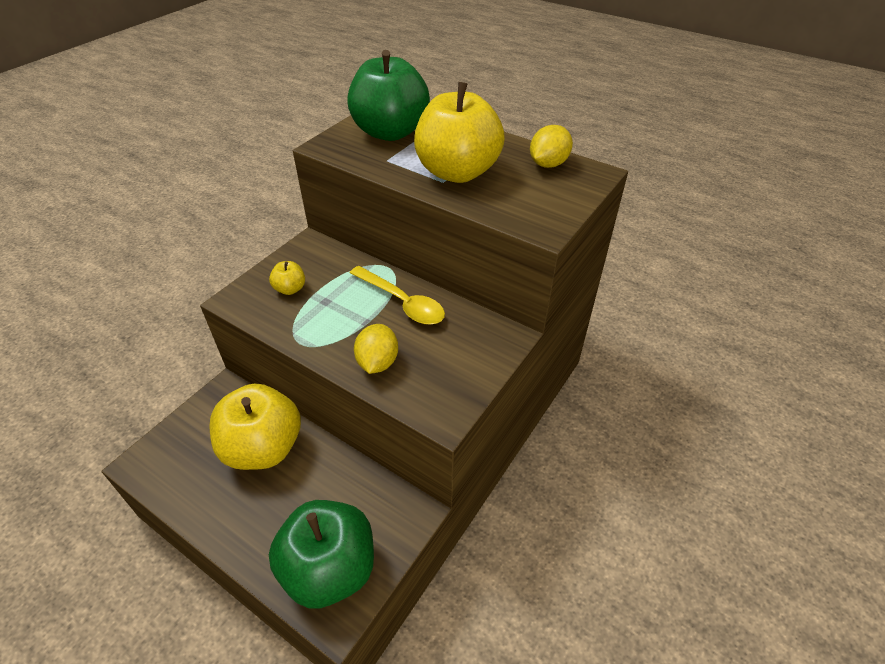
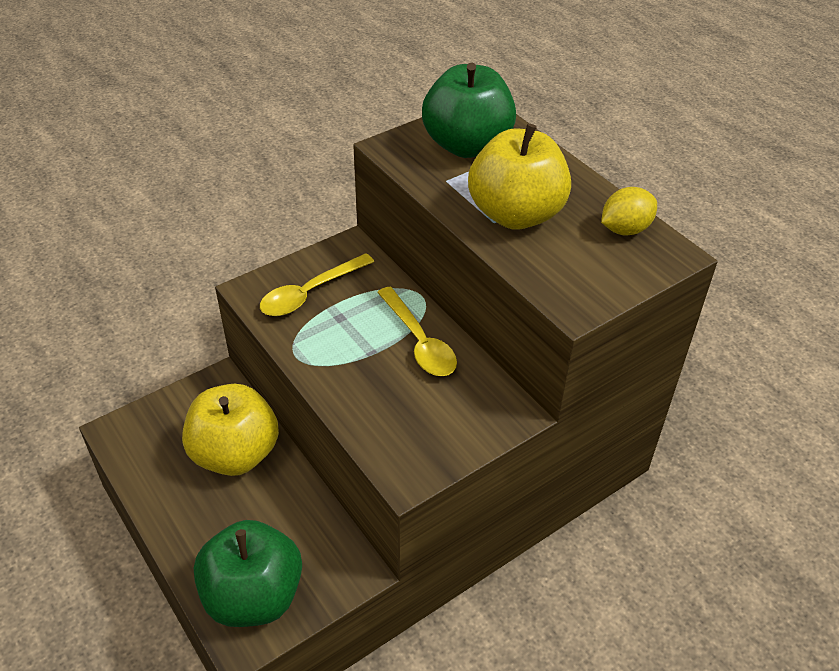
camera: 20 degrees right, 0 degrees up
(290, 289) = (309, 293): yellow apple -> yellow spoon
(377, 362) = (364, 400): yellow lemon -> none

